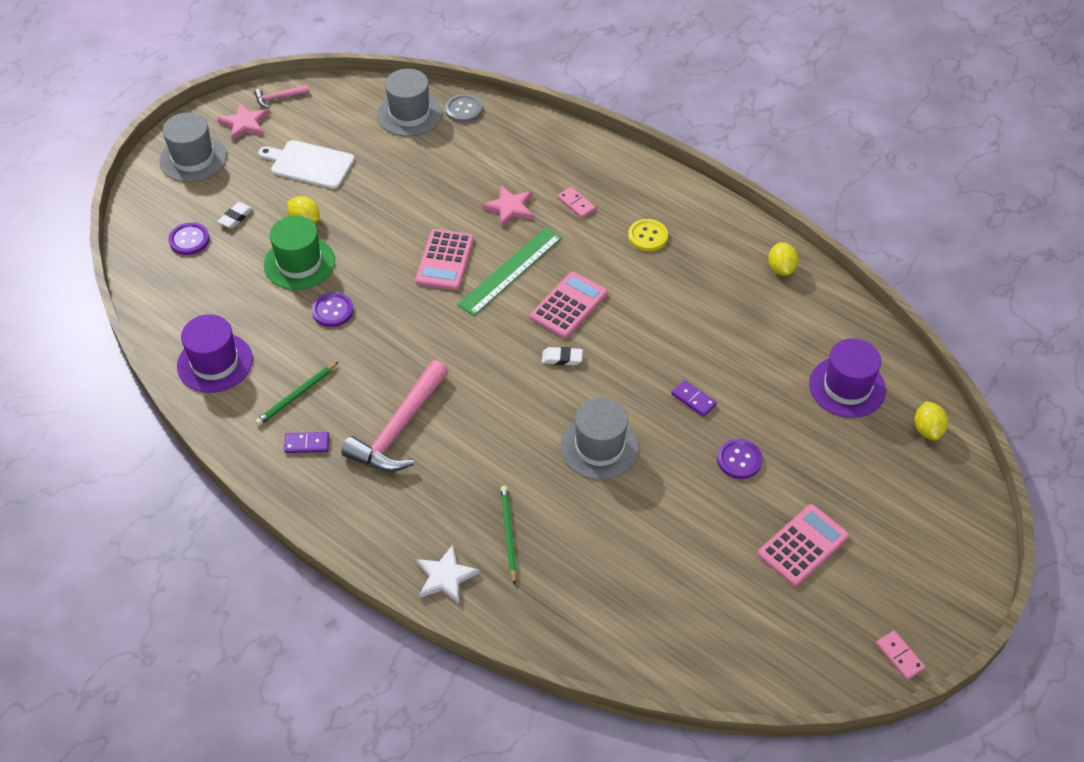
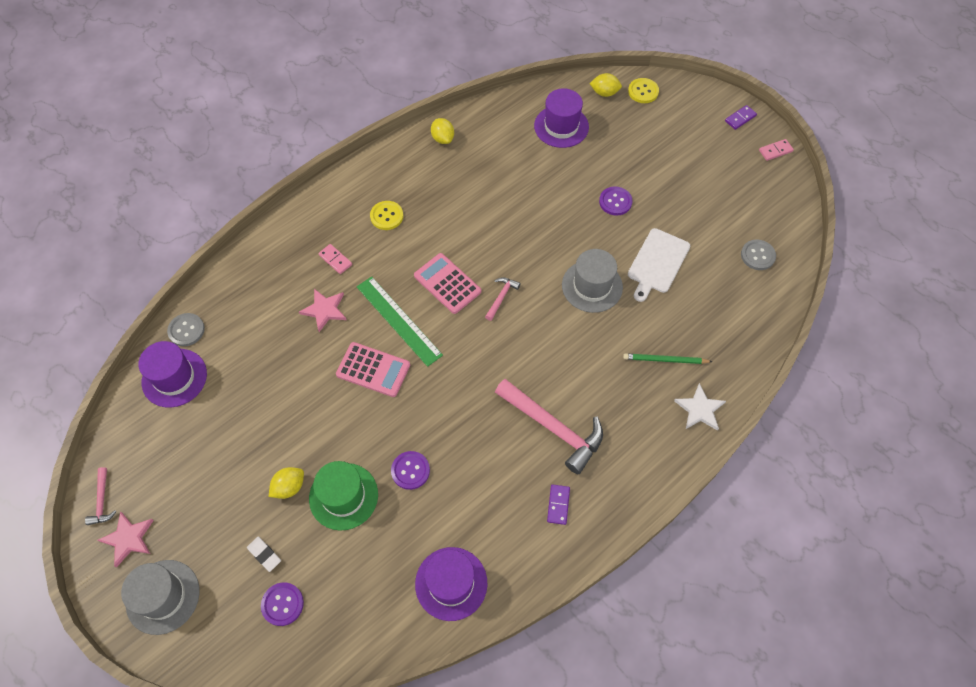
camera: 80 degrees left, 10 degrees up
(296, 396) = (503, 510): green pencil -> none
(309, 164) = (212, 477): white cutting board -> white cutting board (657, 263)
(409, 114) = (174, 378): grey hat -> purple hat
(562, 358) = (501, 297): white eraser -> pink hammer
(576, 204) = (335, 260): pink domino -> pink domino turned 75 degrees clockwise
(693, 399) = (557, 218): purple domino -> purple domino (740, 118)
(697, 636) = (757, 255): none -> grey button
(781, 268) = (443, 138): yellow lemon -> yellow lemon turned 60 degrees clockwise
(803, 546) = (690, 181): pink calculator -> none
(949, 476) = (643, 91): none -> yellow button

